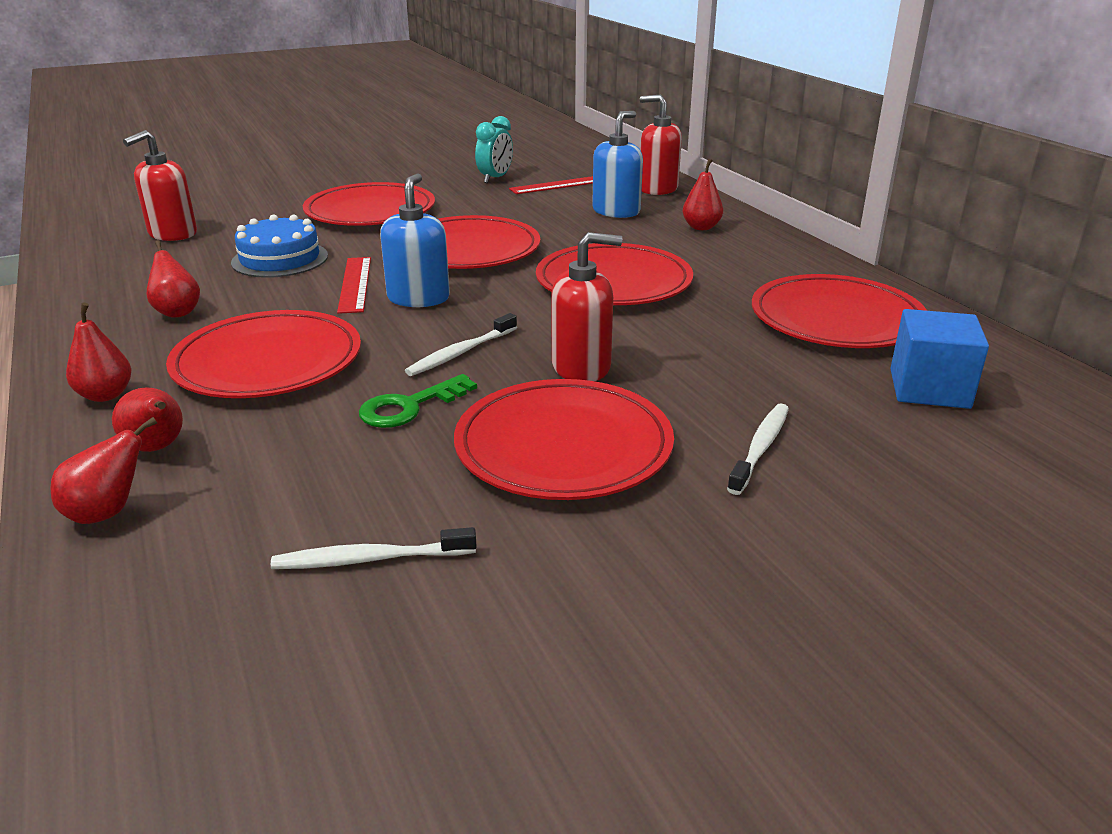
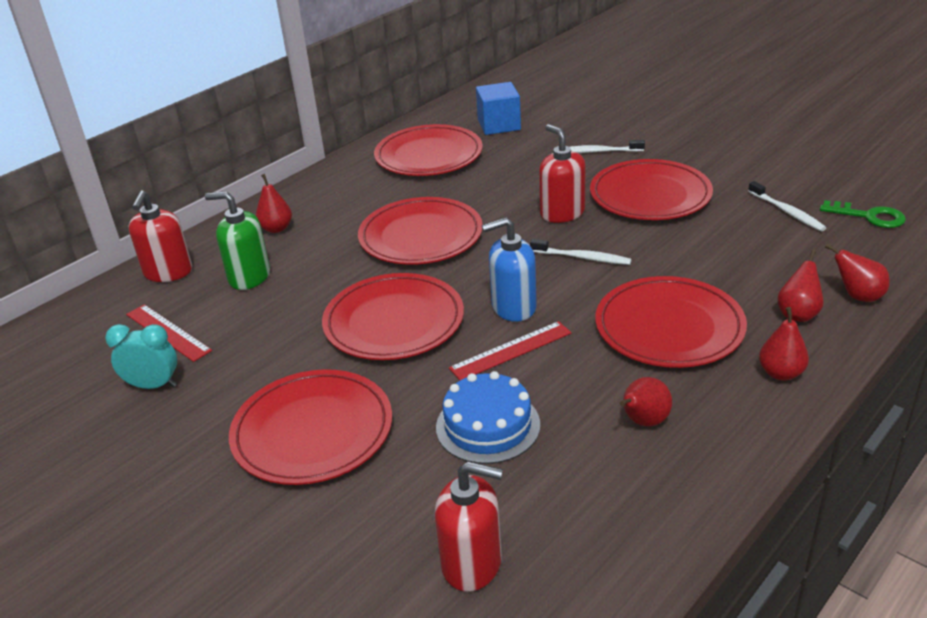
camera: 110 degrees left, 5 degrees up
(410, 406) = (662, 250): green key -> green key (868, 216)
(616, 211) = (249, 277): blue soap dispenser -> green soap dispenser

